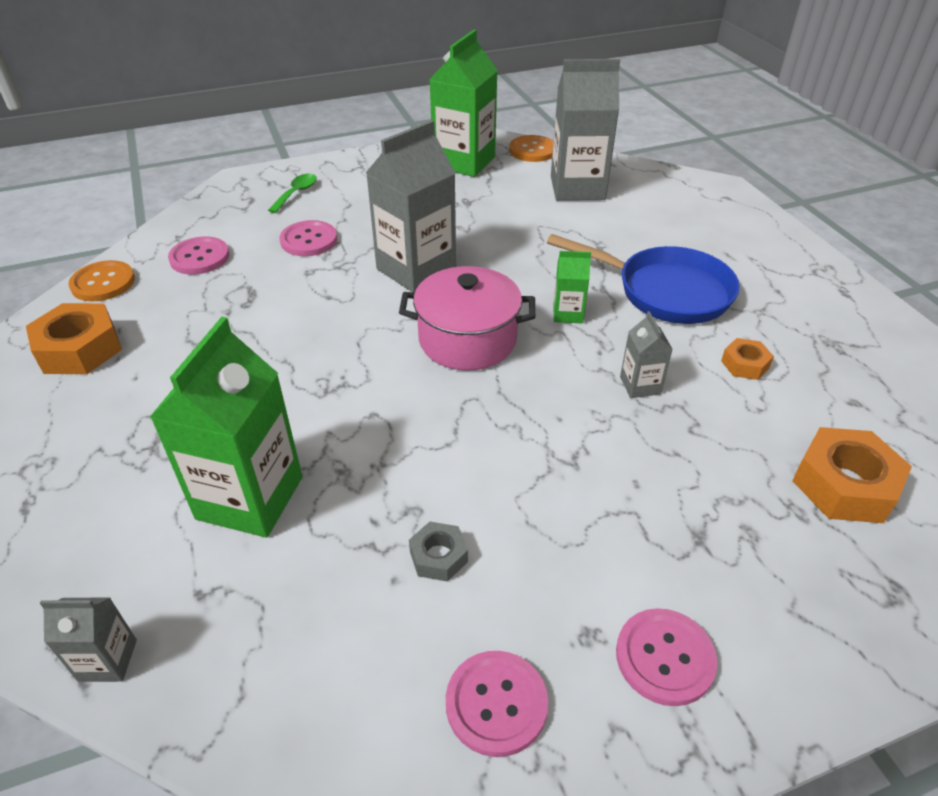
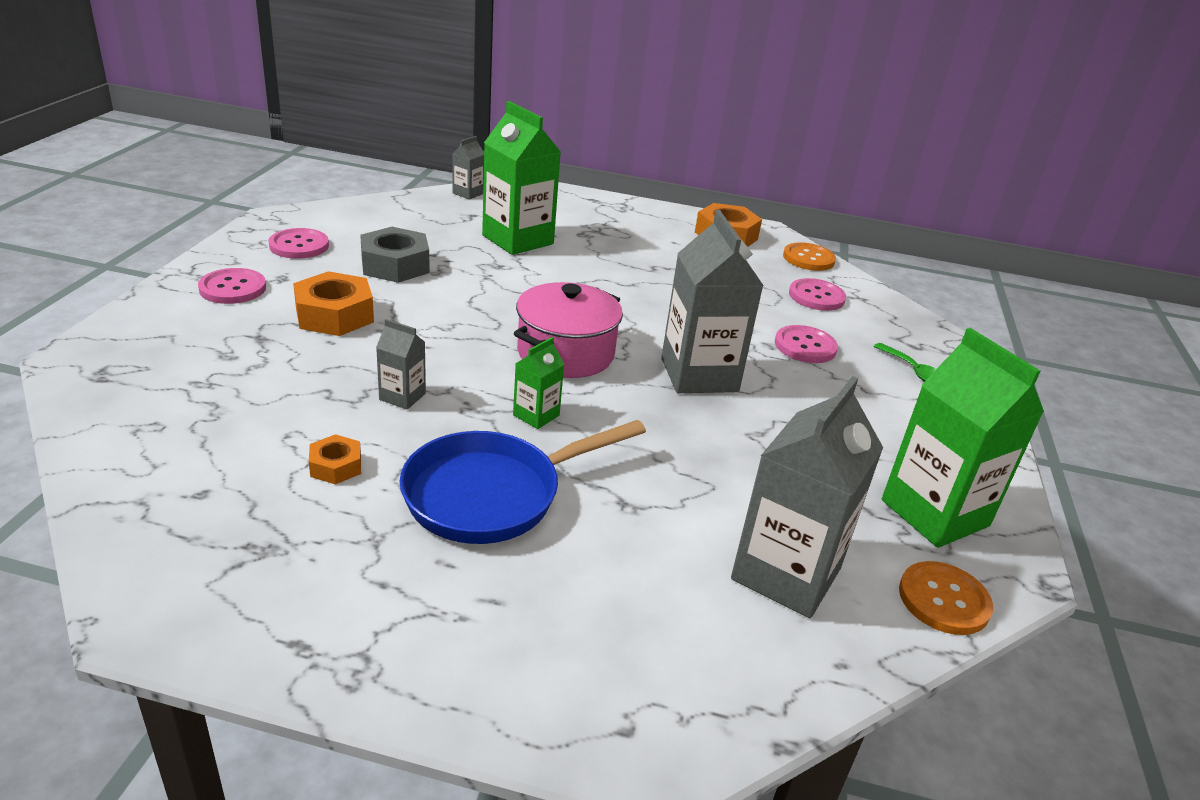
camera: 120 degrees right, 10 degrees down
(438, 556) = (395, 265): grey nut -> grey nut, size x1.86
(844, 485) = (173, 417): orange nut -> orange nut (334, 315)

